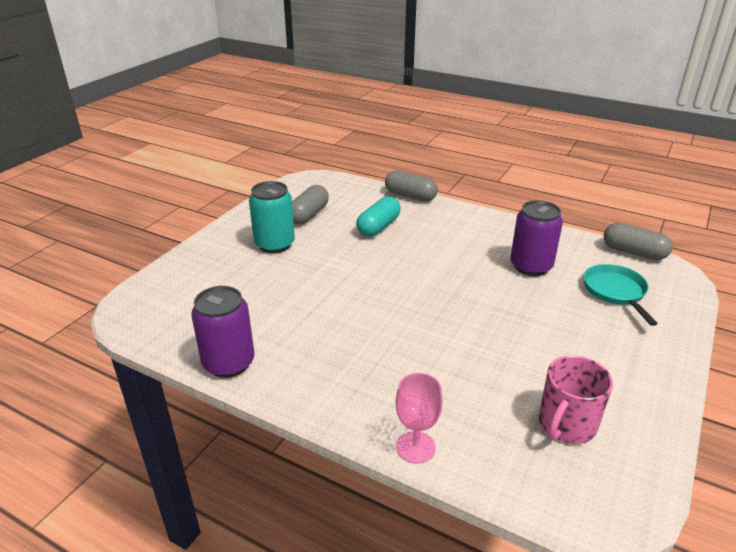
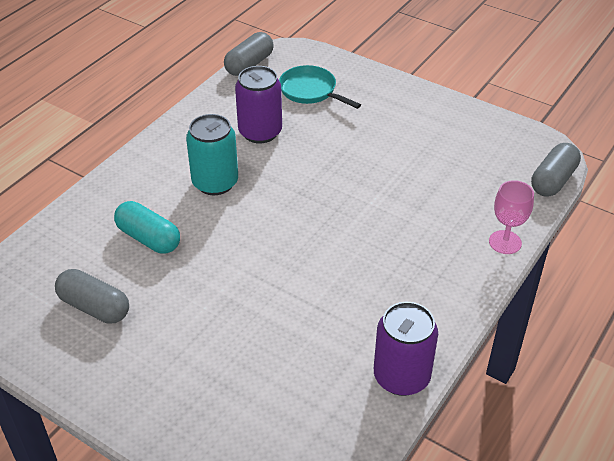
camera: 85 degrees left, 10 degrees up
(274, 244) = (164, 343): turquoise can -> turquoise can (215, 183)
(410, 196) = (78, 202): grey capsule -> grey capsule (553, 180)
(566, 424) = (474, 156): pink mug -> none
(615, 292) = (310, 91): turquoise pan -> turquoise pan turned 45 degrees clockwise

